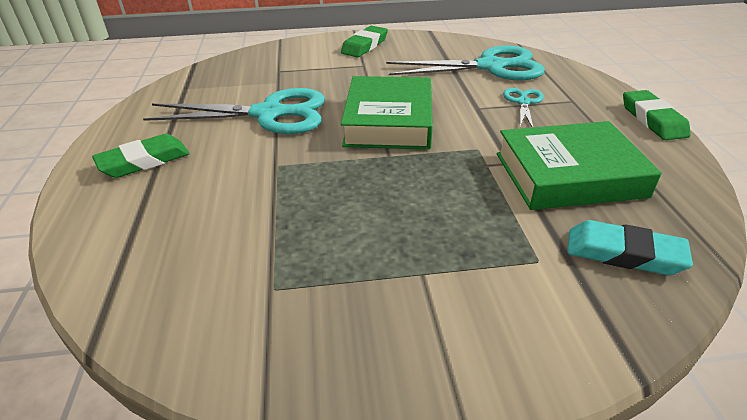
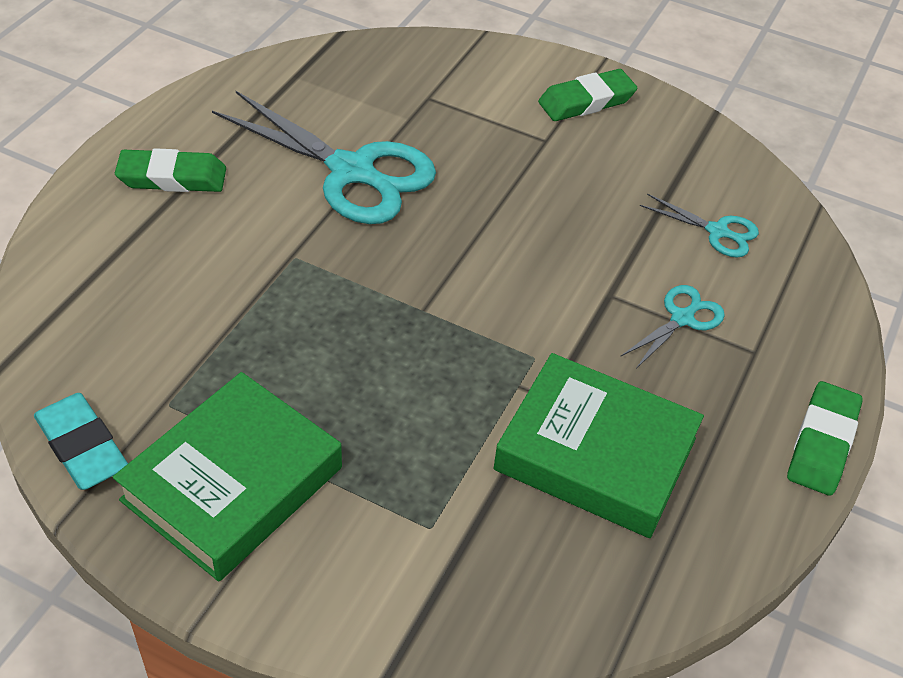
camera: 30 degrees right, 10 degrees up
(389, 121) = (476, 258): green book -> green book (233, 484)
(490, 67) = (717, 231): turquoise scissors -> turquoise scissors, size x0.47
(624, 254) = (525, 575): turquoise eraser -> turquoise eraser (82, 446)

